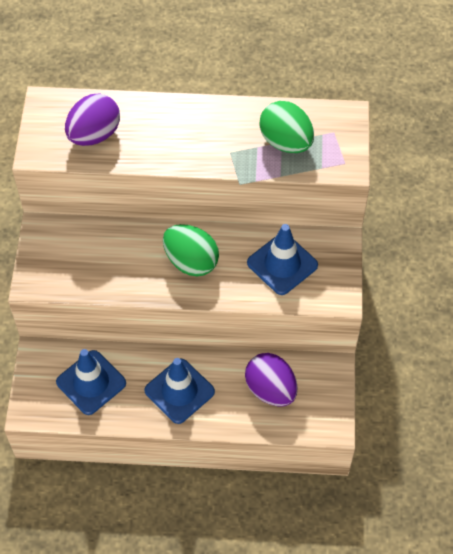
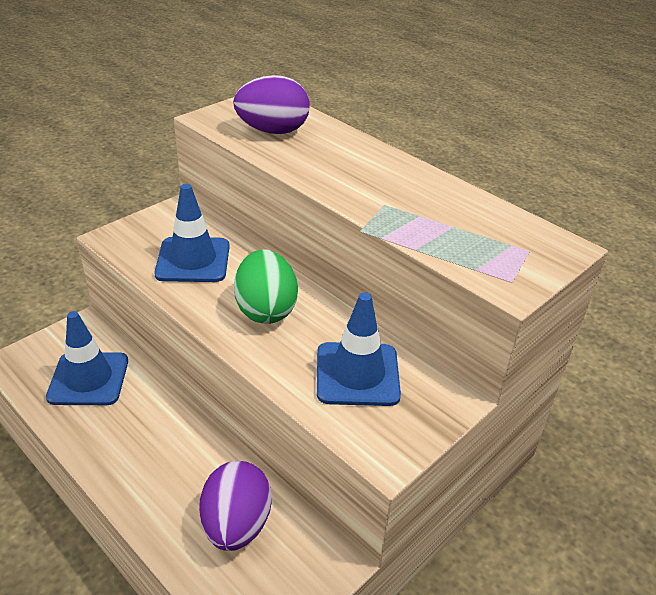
camera: 40 degrees right, 20 degrees down
(179, 391) = (148, 449): blue traffic cone -> blue traffic cone (193, 260)
(286, 142) = (458, 228): green egg -> none

